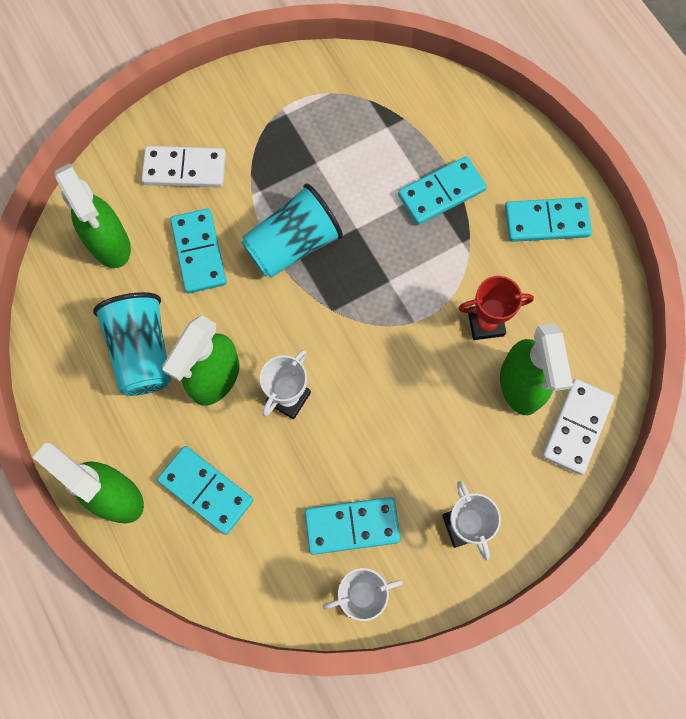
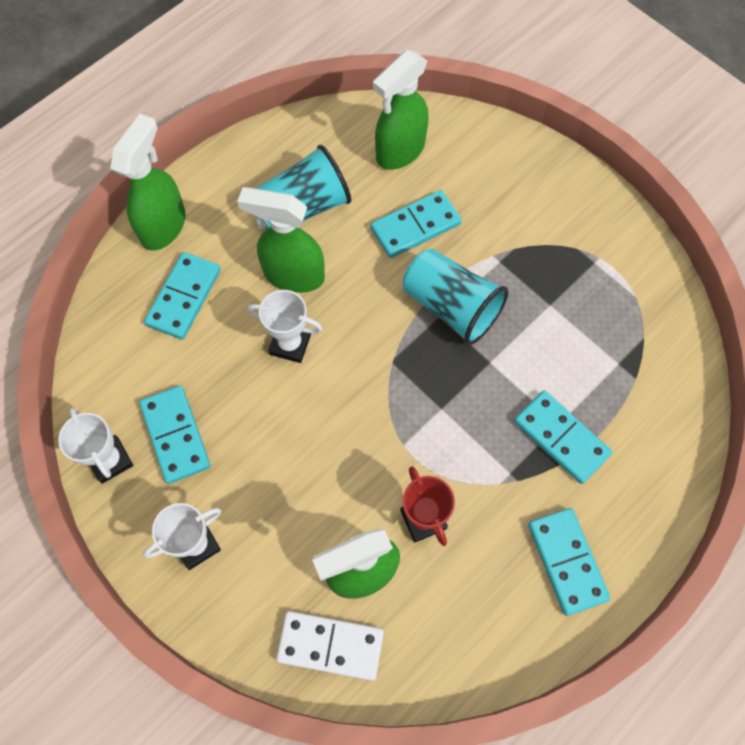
camera: 75 degrees right, 5 degrees down
(184, 169) = (498, 190): white domino -> none

